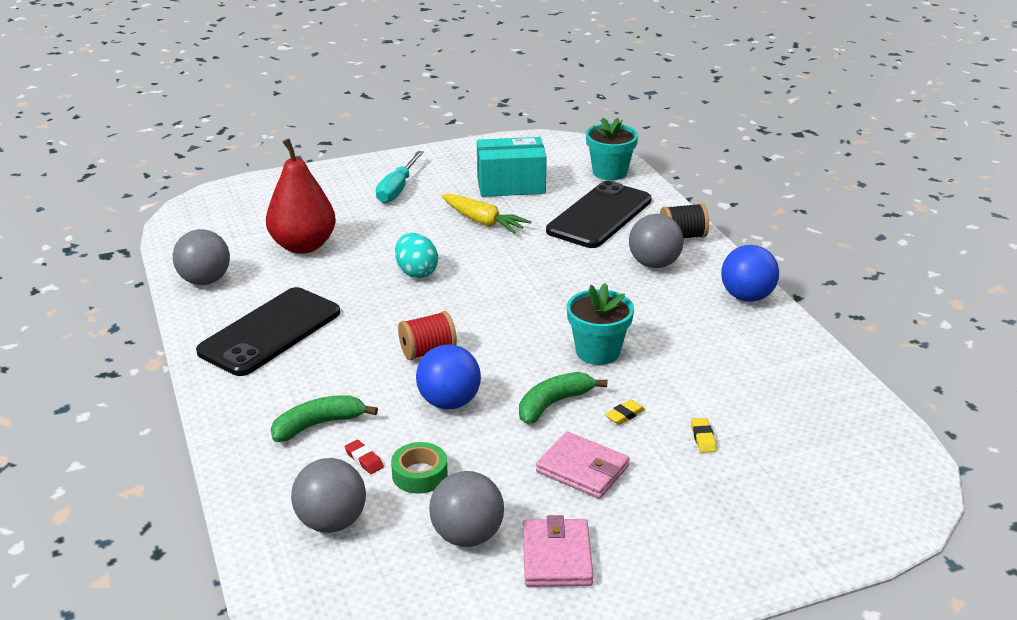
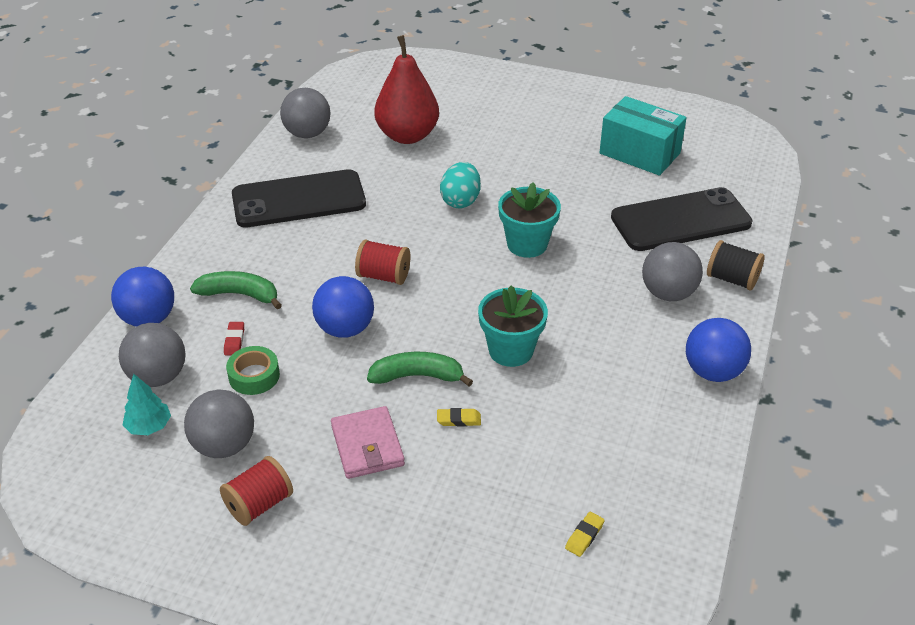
camera: 40 degrees right, 10 degrees up
(255, 486) = (149, 319): none -> blue ball
(379, 561) = (149, 426): none -> turquoise tree
(397, 189) = (540, 115): turquoise screwdriver -> none
(483, 222) = (570, 179): yellow carrot -> none
(556, 557) = (259, 504): pink wallet -> red spool
(610, 172) = (748, 180): turquoise flower pot -> turquoise flower pot (527, 244)
(703, 438) = (494, 480): yellow eraser -> yellow eraser (584, 536)

